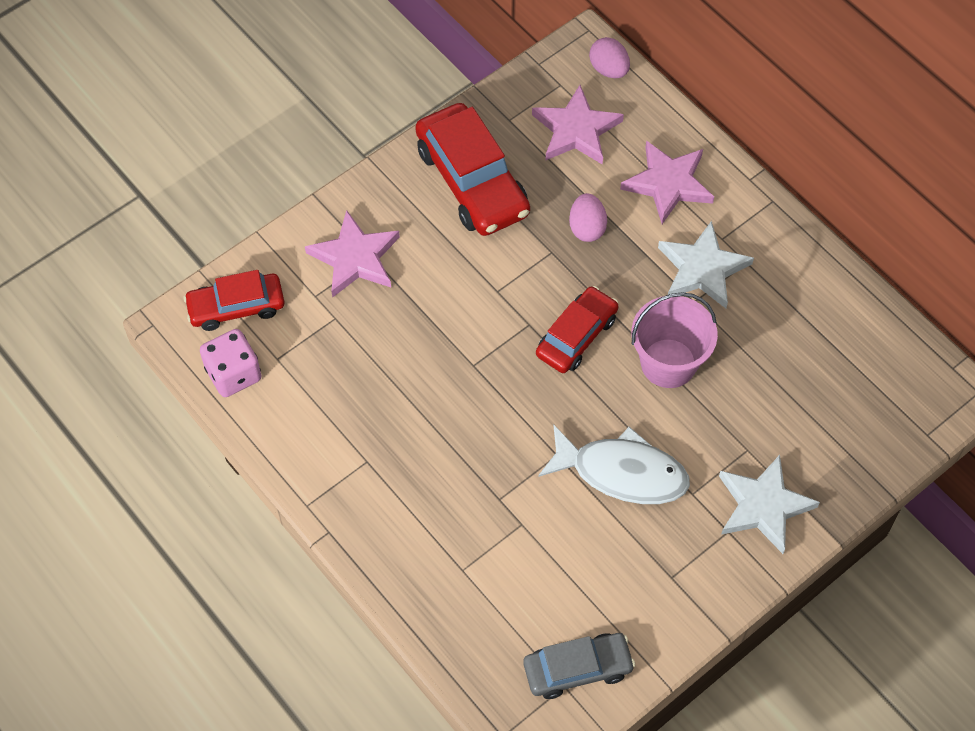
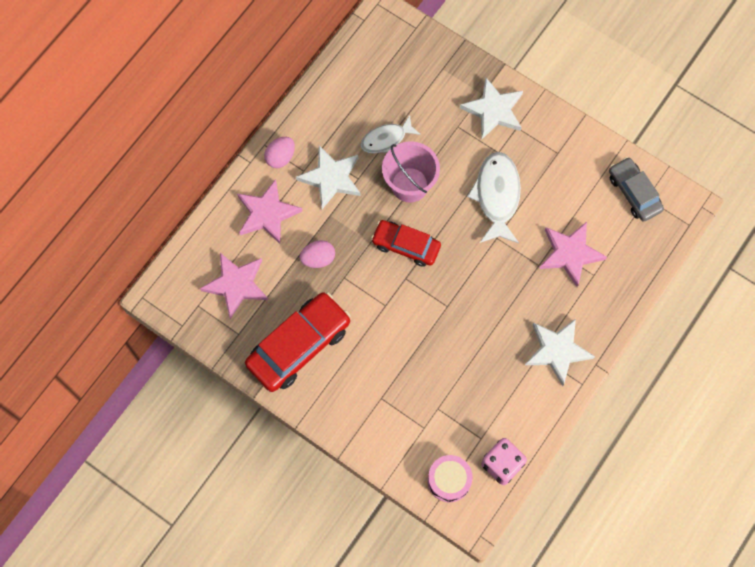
camera: 105 degrees left, 10 degrees up
(236, 307) = (449, 480): red car -> pink drum
(355, 258) = (385, 409): pink star -> pink star (570, 254)
(364, 486) = (557, 351): none -> white star
(609, 69) = (176, 275): pink egg -> pink egg (280, 157)
(747, 350) = (386, 139): none -> white fish

